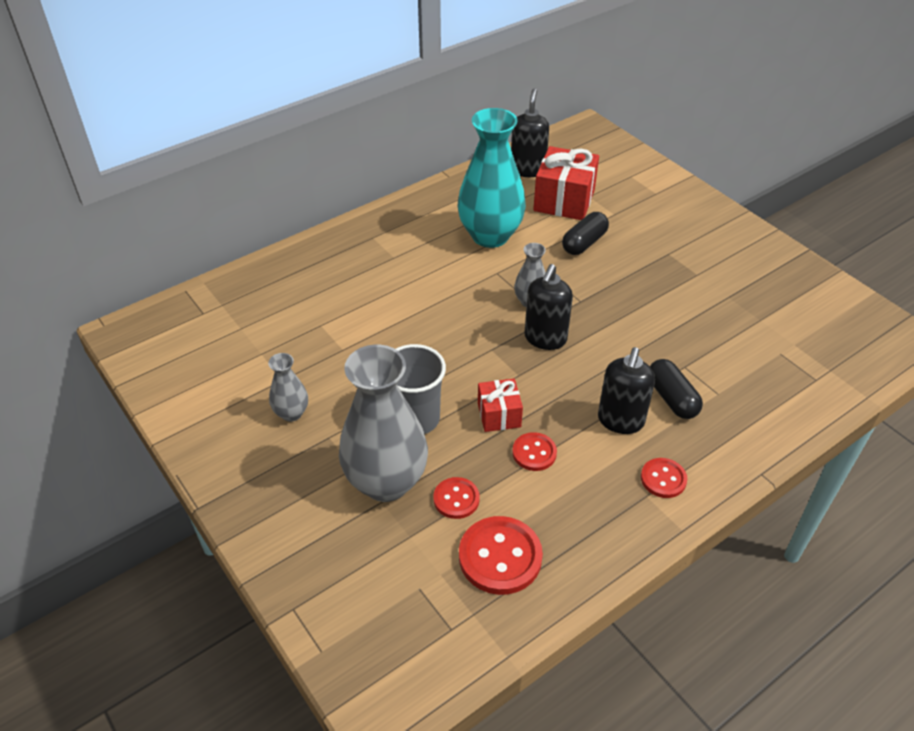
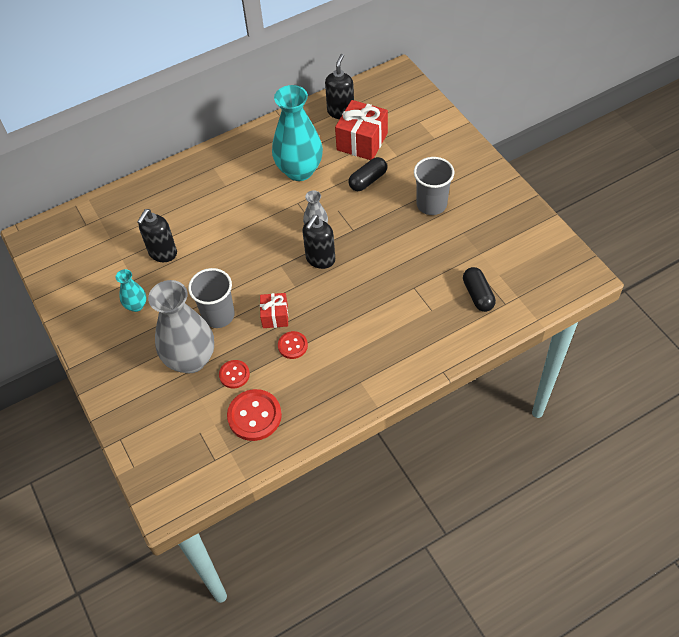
camera: 10 degrees right, 10 degrees up
(291, 413) = (136, 305): grey vase -> turquoise vase
(620, 421) = (357, 326): black soap dispenser -> black soap dispenser (162, 253)
(663, 479) = (375, 370): red button -> none
(672, 398) = (397, 311): black capsule -> black capsule (478, 295)
(676, 266) = (431, 204): none -> grey cup

